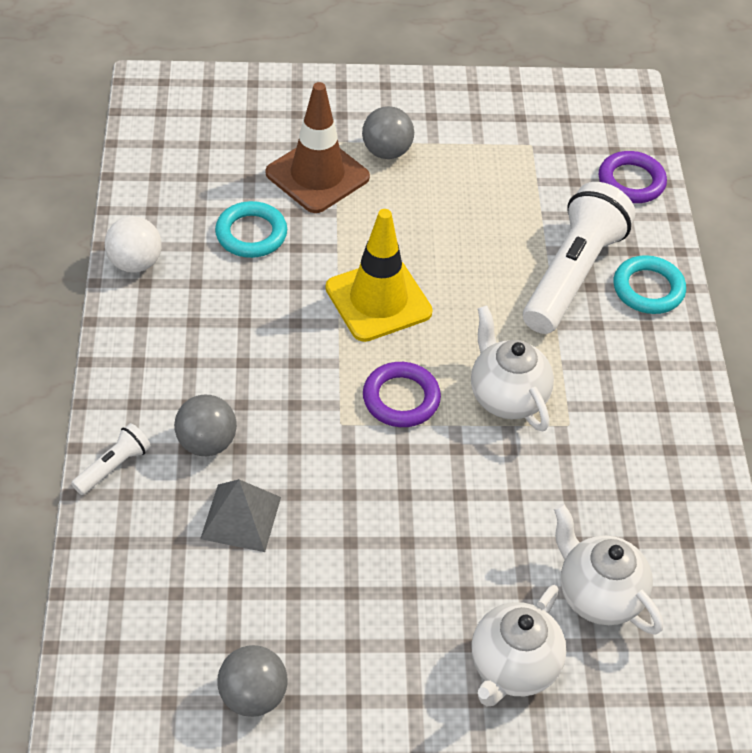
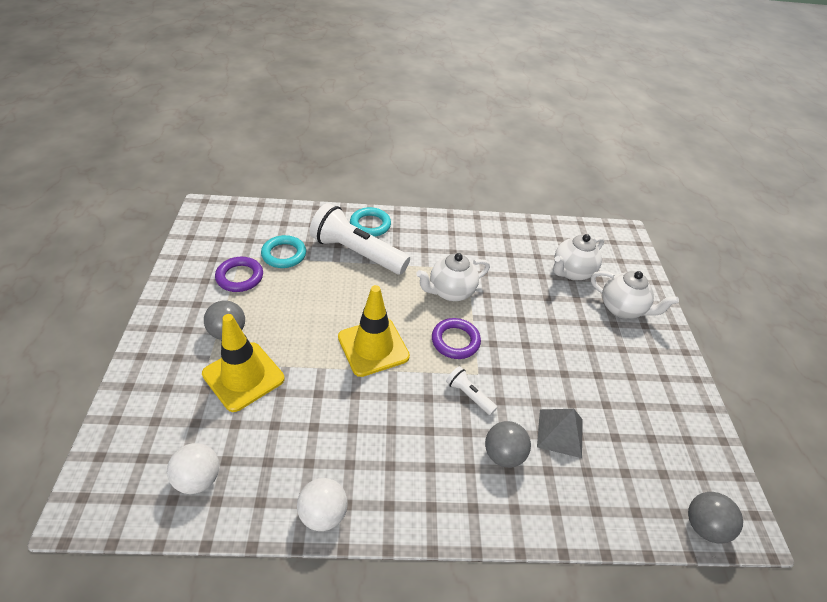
camera: 90 degrees left, 5 degrees down
(113, 467) = (533, 520): white flashlight -> white flashlight (469, 395)
(181, 158) = (198, 478): none -> white ball
(251, 234) = (300, 423): turquoise ring -> turquoise ring (284, 254)
(253, 695) = (680, 427): grey ball -> grey ball (703, 526)
(317, 175) = (243, 376): brown traffic cone -> yellow traffic cone
(631, 181) = (284, 218): purple ring -> purple ring (240, 277)

